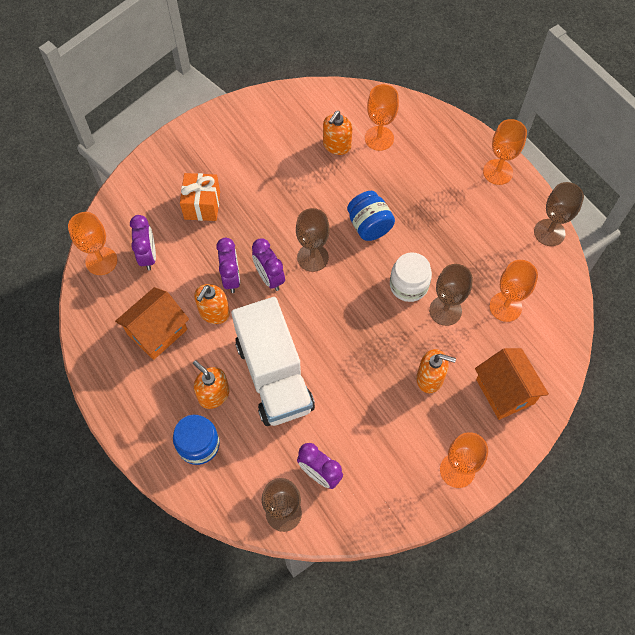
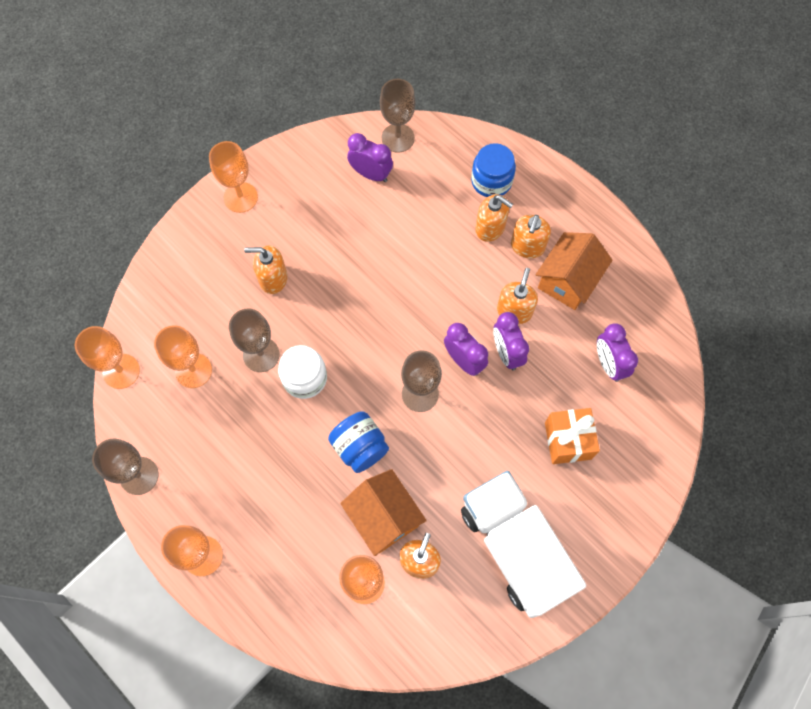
camera: 170 degrees right, 5 degrees up
(101, 261) = (659, 349): orange goblet -> orange goblet (121, 371)
(184, 370) = (527, 246): none -> orange soap dispenser
(274, 375) = (434, 256): white truck -> white truck (515, 547)
(505, 391) = (194, 278): orange house -> orange house (384, 517)

